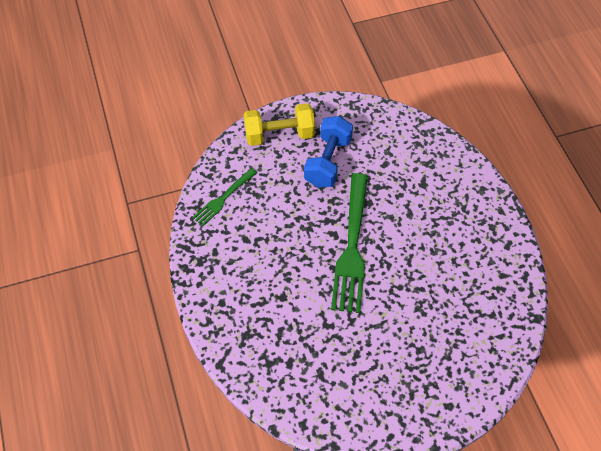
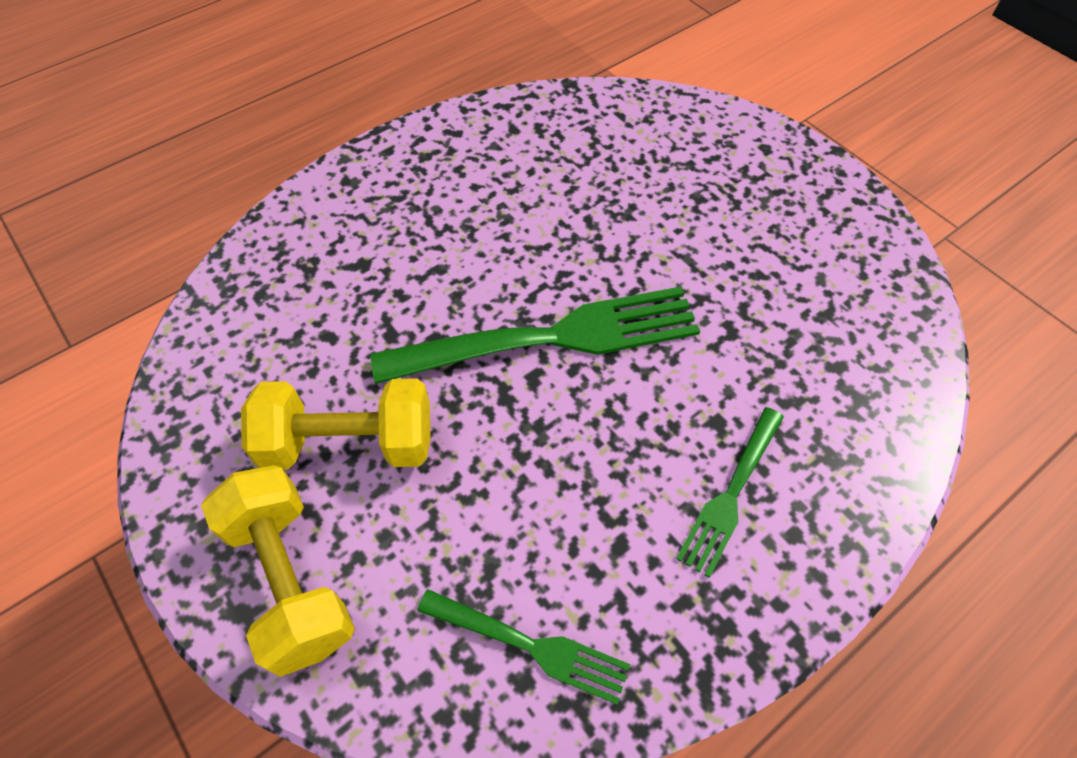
camera: 110 degrees left, 0 degrees up
(248, 287) = (731, 494): none -> green fork
(328, 161) = (349, 443): blue dumbbell -> yellow dumbbell

